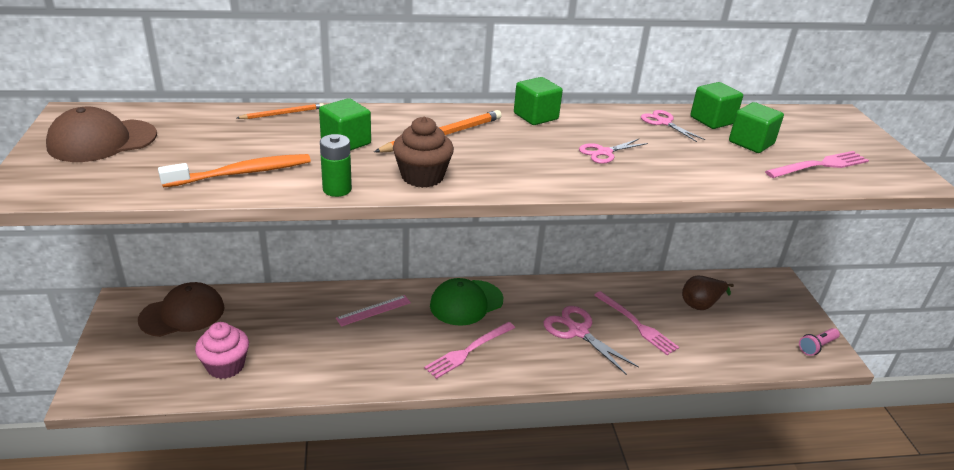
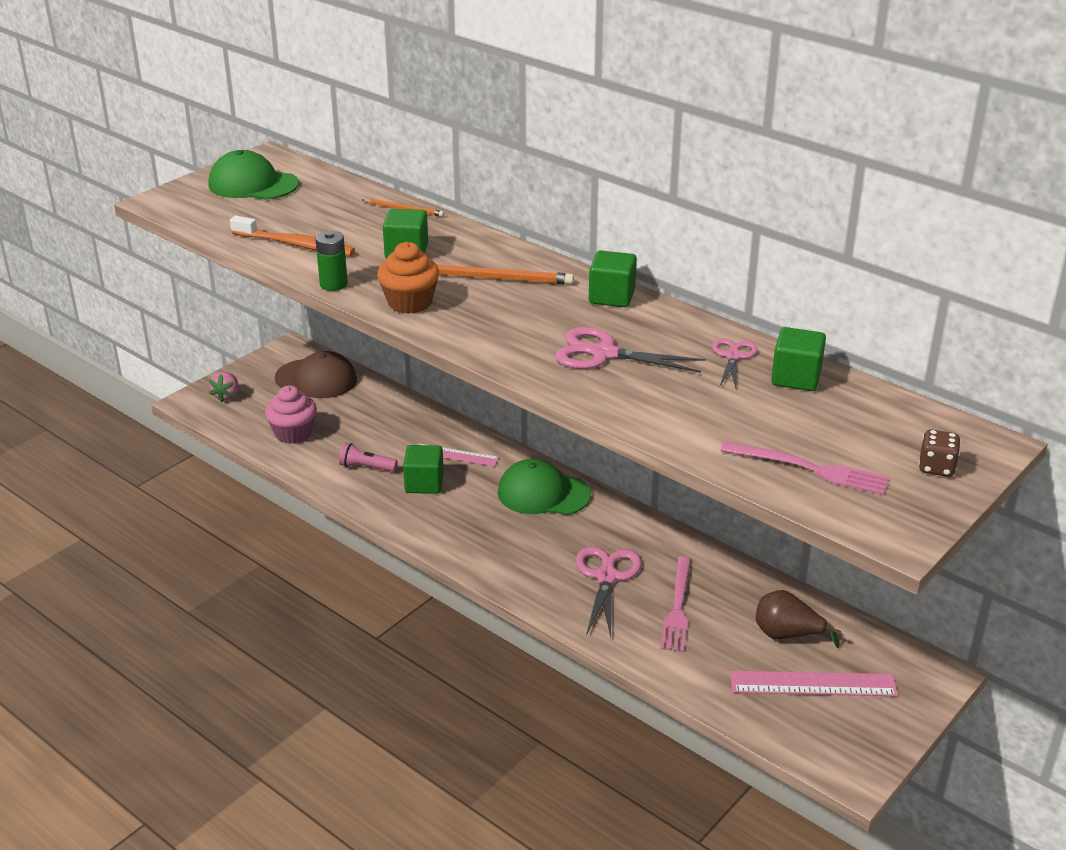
camera: 50 degrees right, 0 degrees up
(102, 141) = (253, 184): brown cap -> green cap
(117, 370) = (227, 396): none -> pink strawberry
(422, 176) = (410, 303): brown cupcake -> orange cupcake
(469, 350) = (482, 531): pink fork -> none
(604, 152) = (604, 354): pink scissors -> pink scissors, size x1.64
(750, 322) = (813, 684): none -> pink ruler
(751, 143) = (784, 415): green cube -> green cube (424, 483)
(817, 347) = (851, 752): pink flashlight -> pink flashlight (366, 467)
(852, 136) = (936, 467): none -> brown dice

